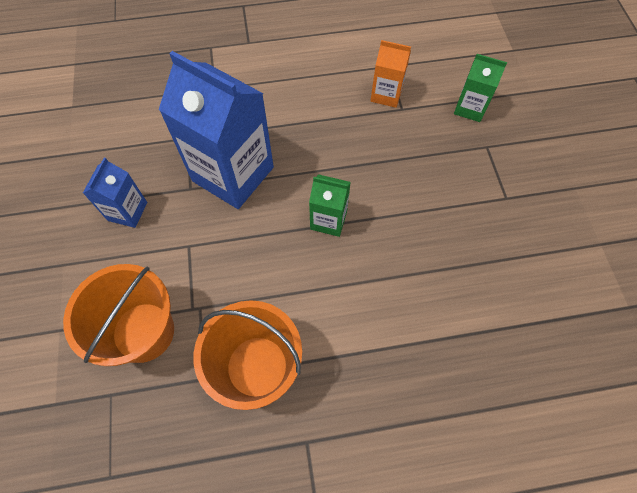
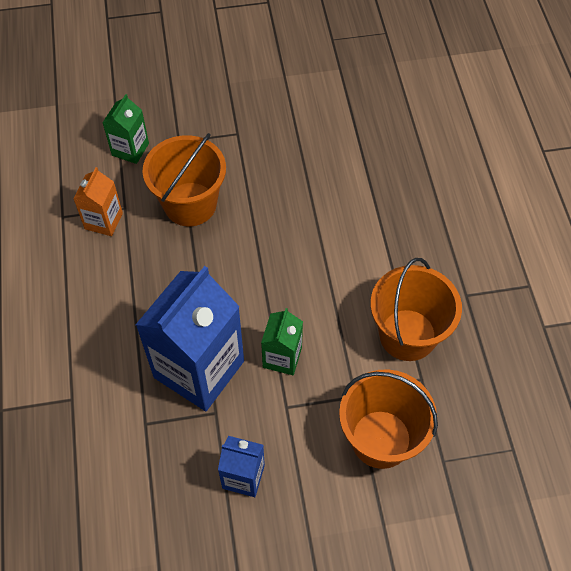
camera: 90 degrees left, 5 degrees down
(328, 220) = (258, 277): green carton -> green carton (282, 357)
(411, 159) = (190, 204): none -> orange bucket

